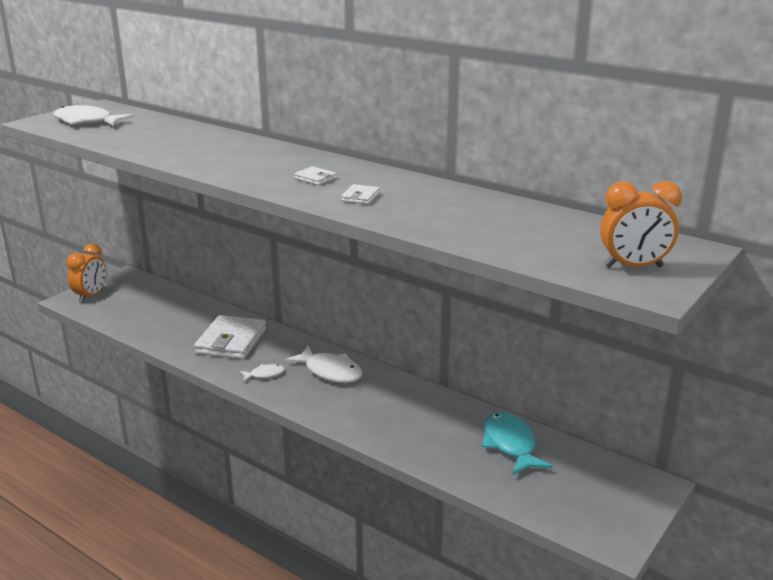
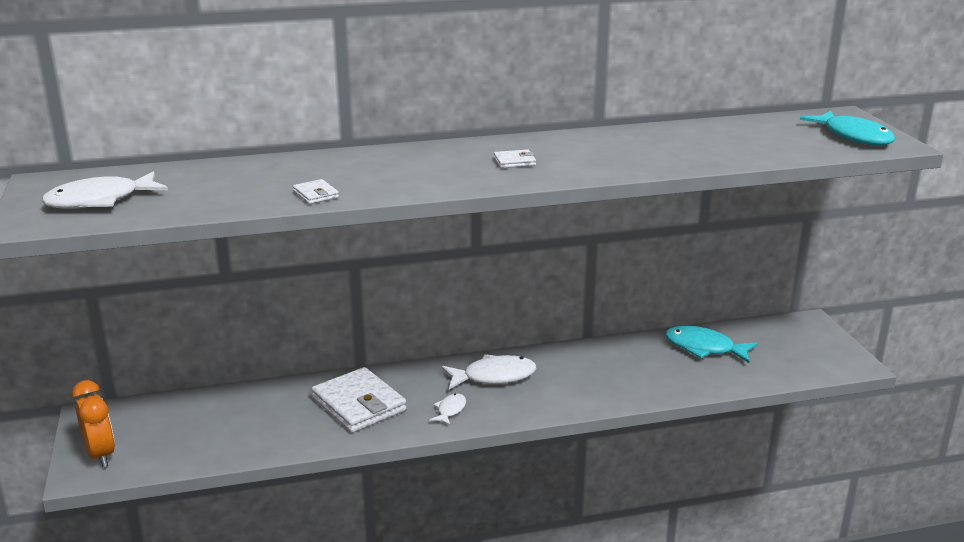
camera: 50 degrees left, 0 degrees up
(360, 197) = (591, 161): white wallet -> white wallet (315, 194)
(633, 267) = (853, 136): orange clock -> turquoise fish

